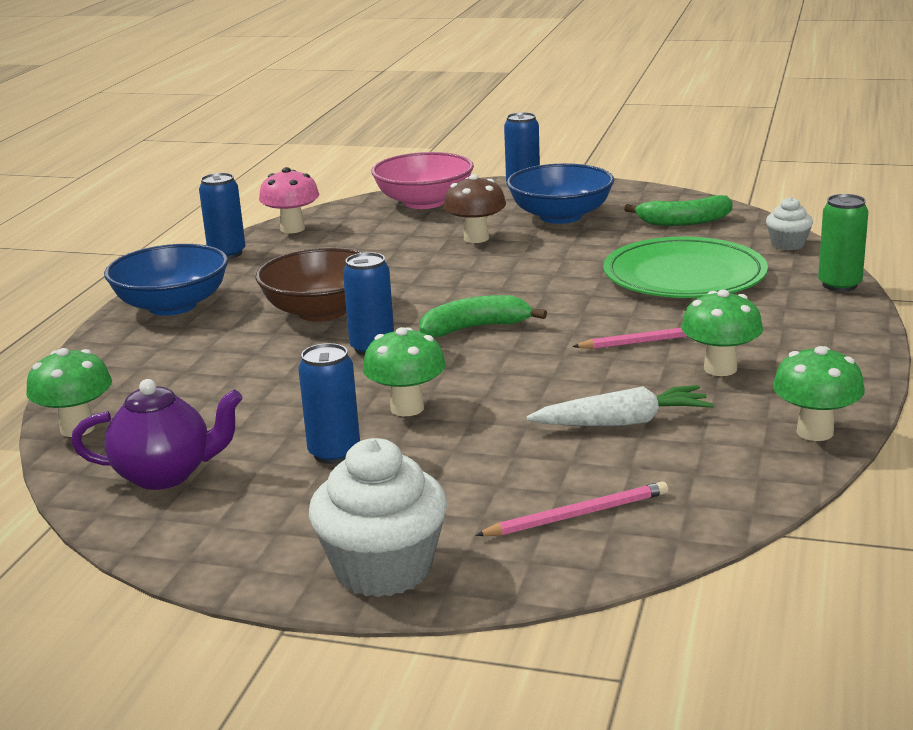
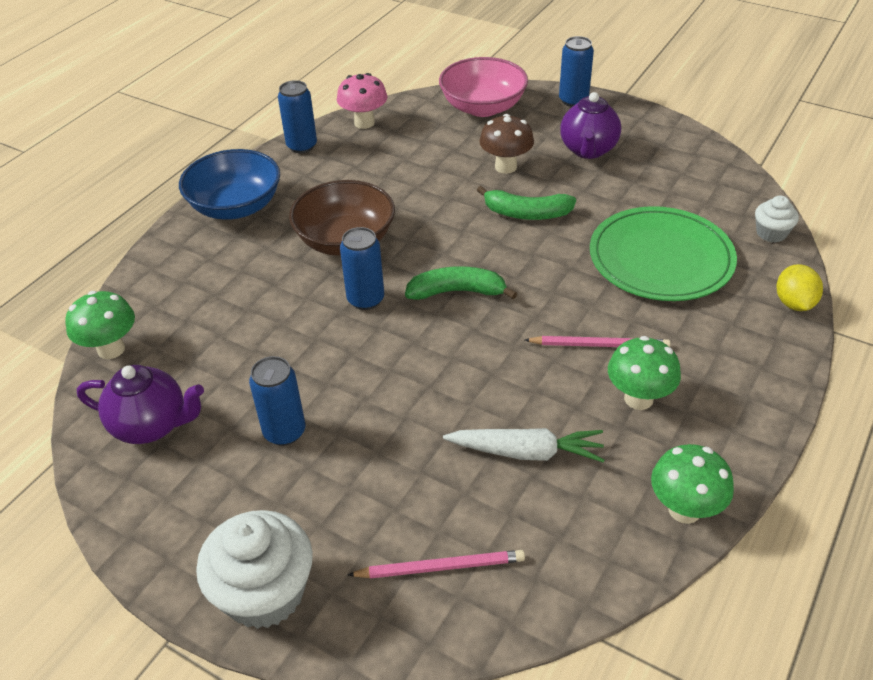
camera: 15 degrees right, 20 degrees up
(407, 408) = (362, 387): green mushroom -> none
(560, 216) = (588, 150): blue bowl -> purple teapot
(684, 222) = (692, 180): green banana -> green banana (526, 213)
(839, 285) = (794, 303): green can -> yellow lemon

